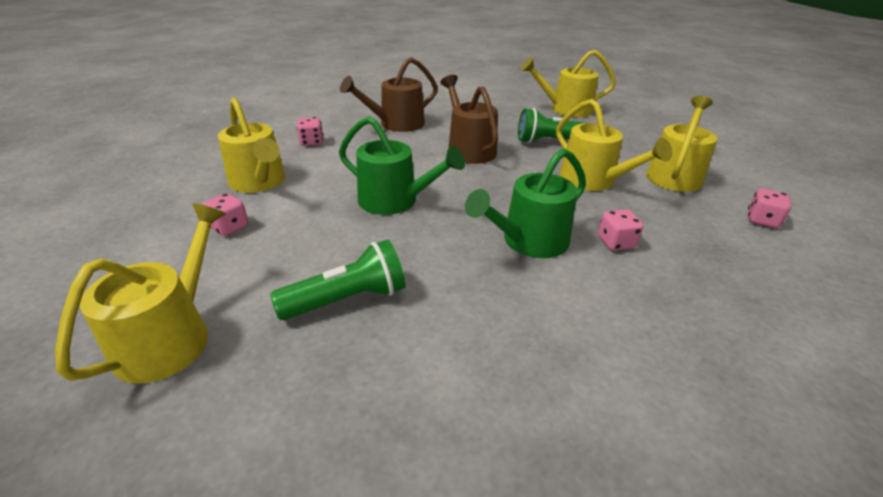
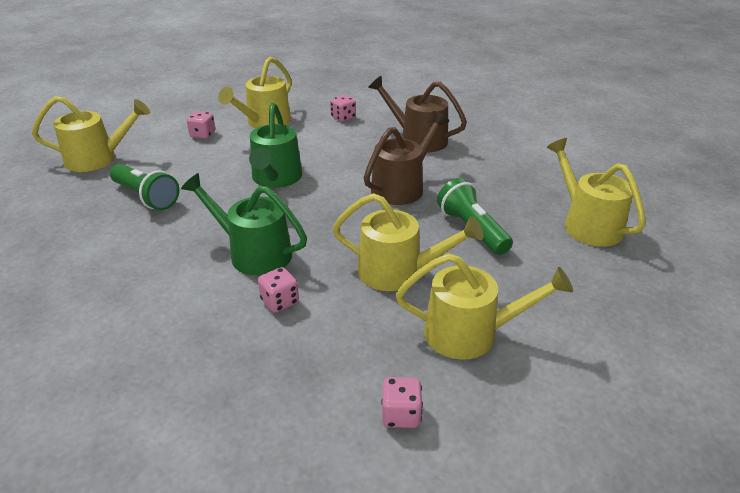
camera: 65 degrees right, 0 degrees up
(592, 180) = (398, 272): yellow watering can -> yellow watering can turned 105 degrees counterclockwise

